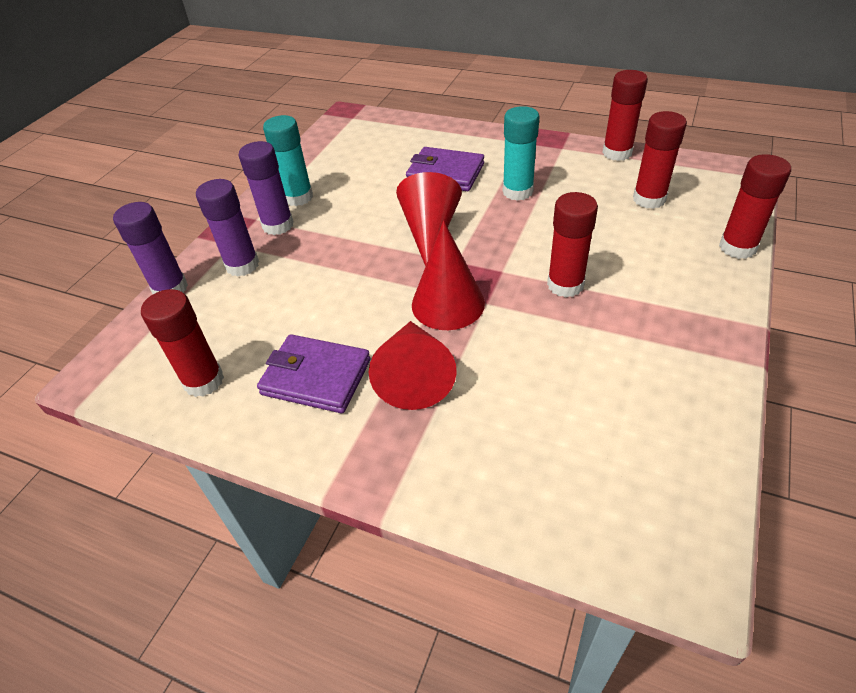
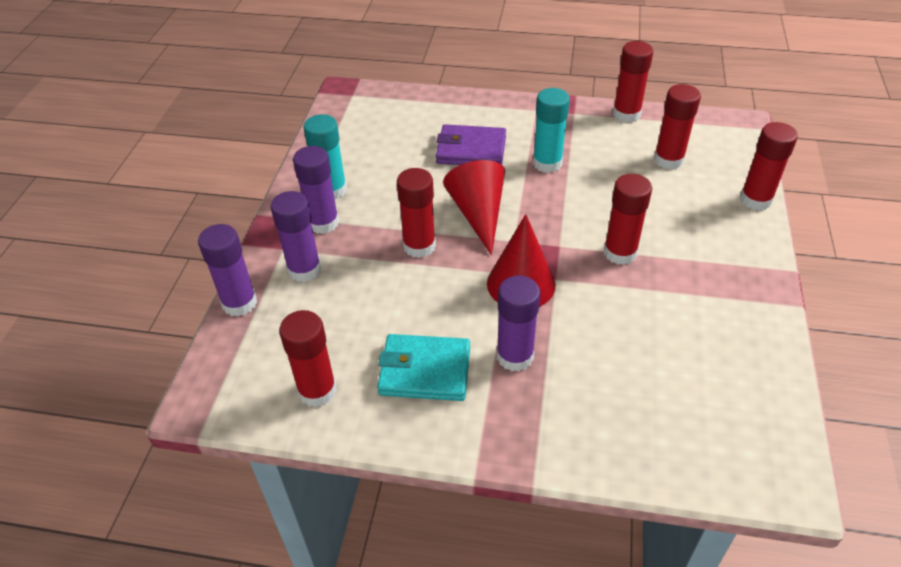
camera: 15 degrees left, 0 degrees up
(316, 377) = (425, 371): purple wallet -> turquoise wallet
(360, 256) = (419, 246): none -> red glue stick
(414, 375) = (515, 356): red cone -> purple glue stick

